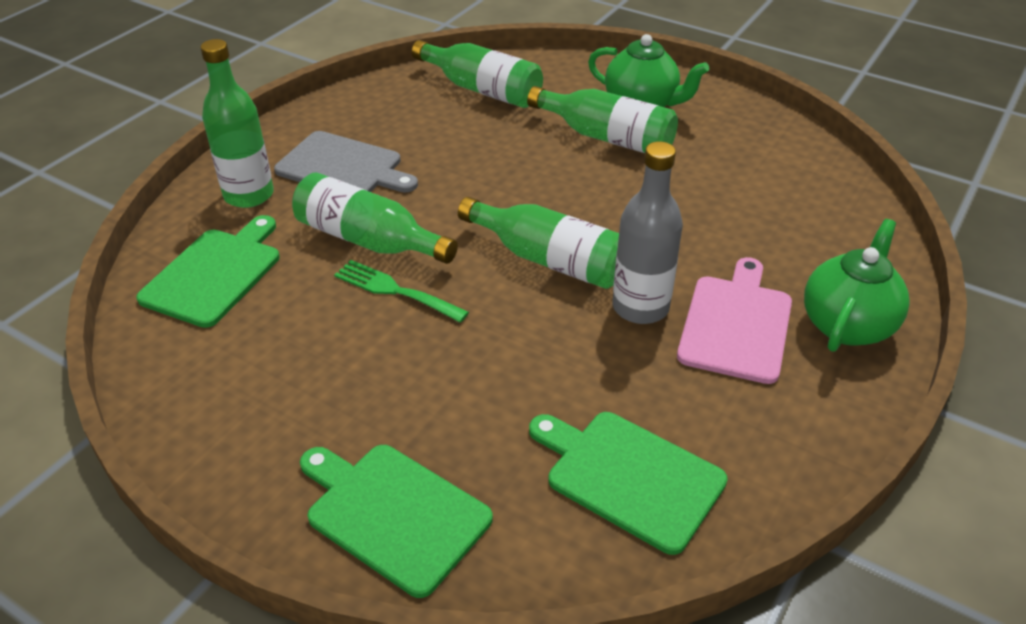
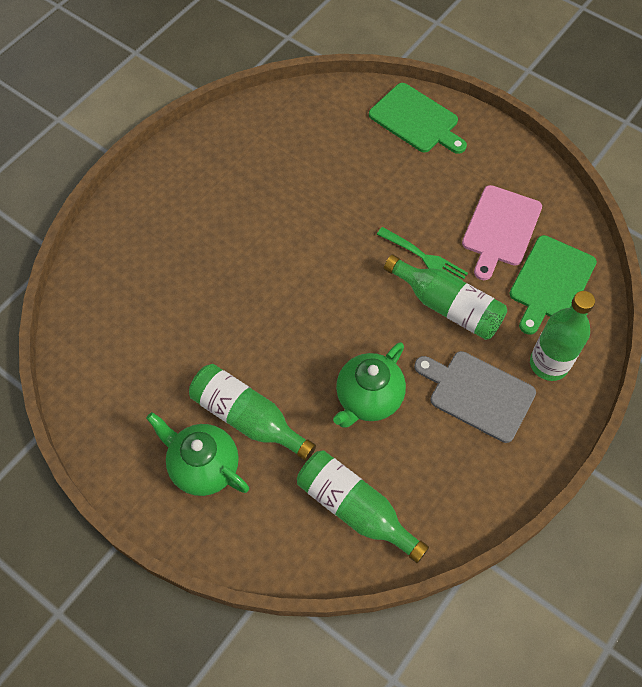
camera: 175 degrees left, 20 degrees up
(549, 260) = (318, 277): green bottle -> none
(629, 476) = (298, 129): green cutting board -> none
(640, 307) = (265, 232): grey bottle -> none
(736, 324) = (209, 215): pink cutting board -> pink cutting board (500, 229)
(847, 324) = (141, 210): green teapot -> green teapot (368, 399)

